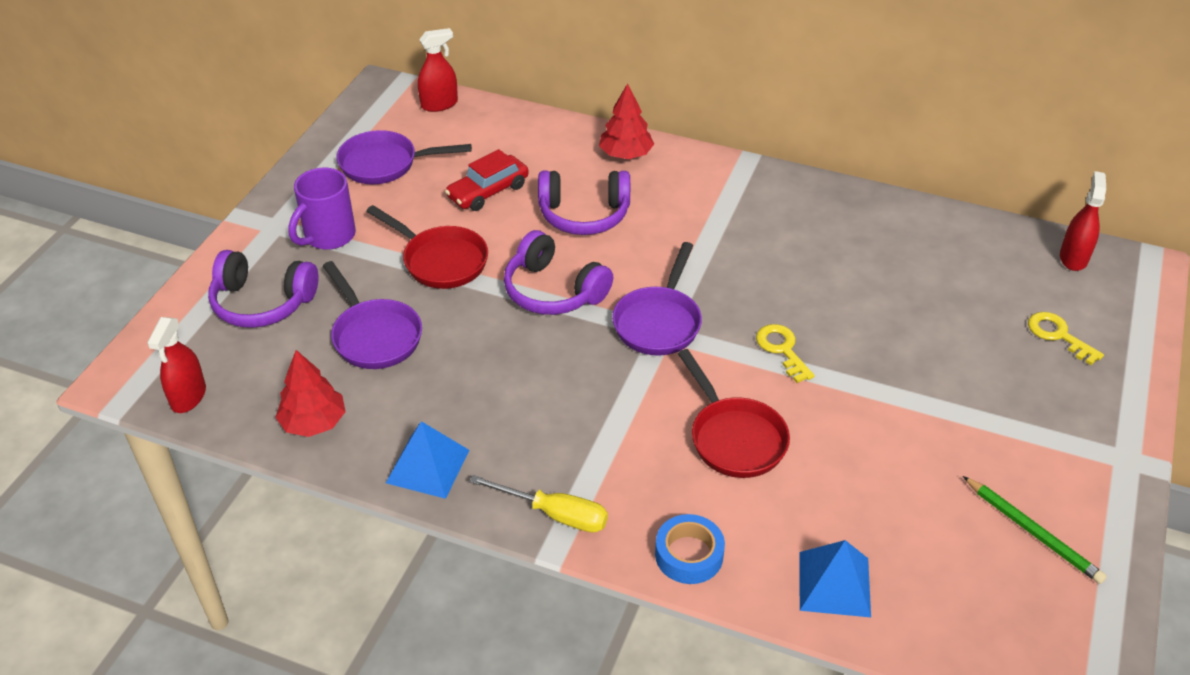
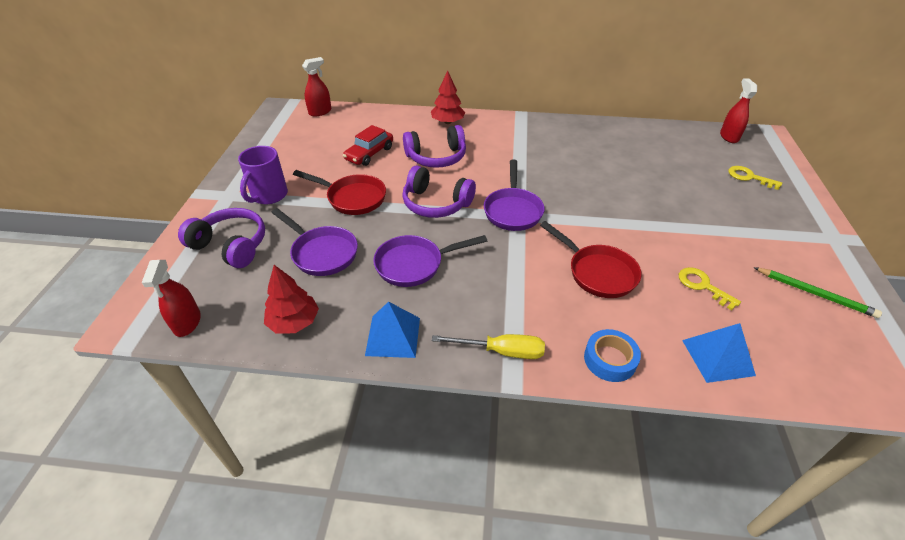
camera: 15 degrees left, 0 degrees up
(262, 303) = (231, 245): purple headphones -> purple headphones turned 150 degrees counterclockwise
(385, 164) = (295, 148): purple pan -> purple pan (414, 264)
(782, 349) = (597, 213): yellow key -> yellow key (702, 286)

